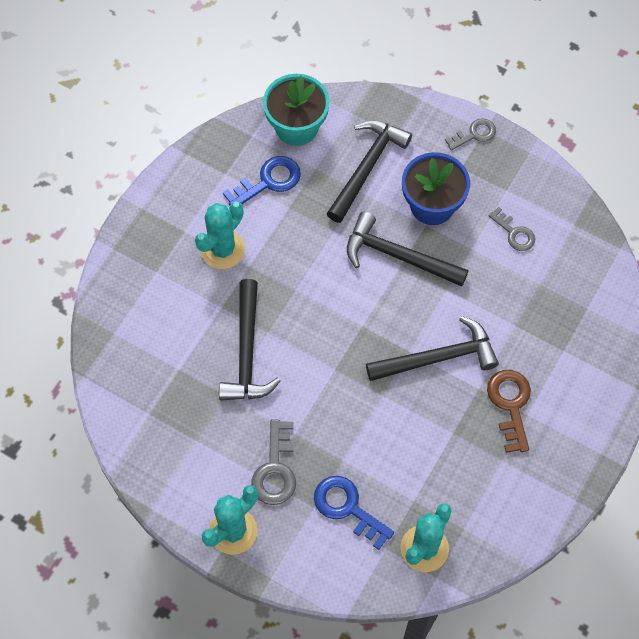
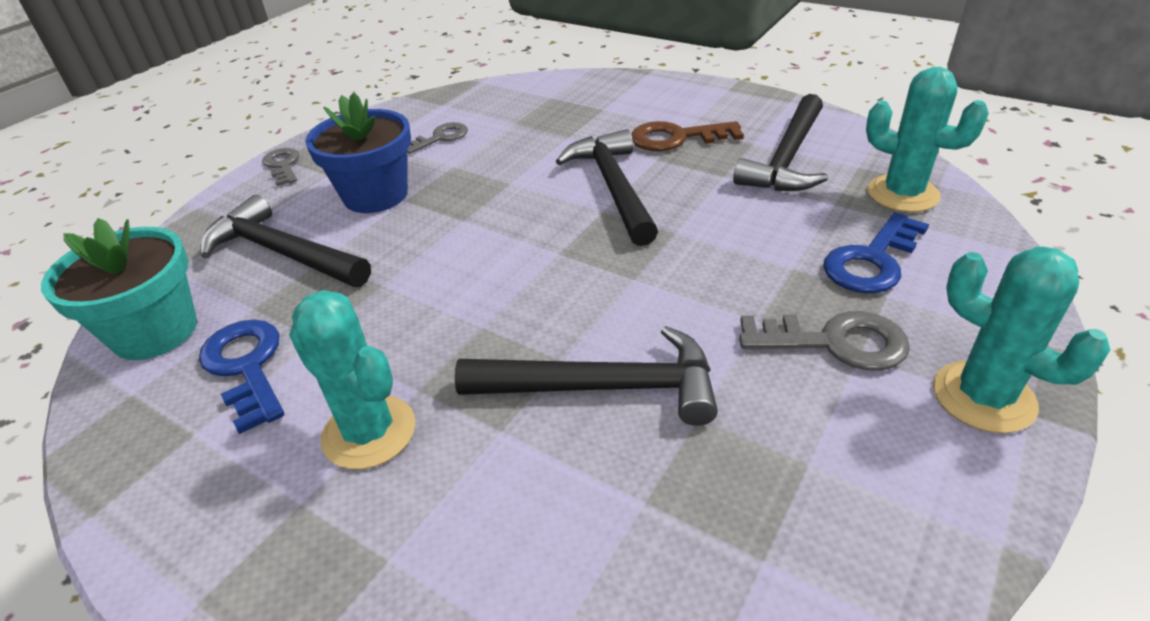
camera: 85 degrees left, 25 degrees down
(398, 256) = (447, 222): black hammer -> black hammer (787, 158)

